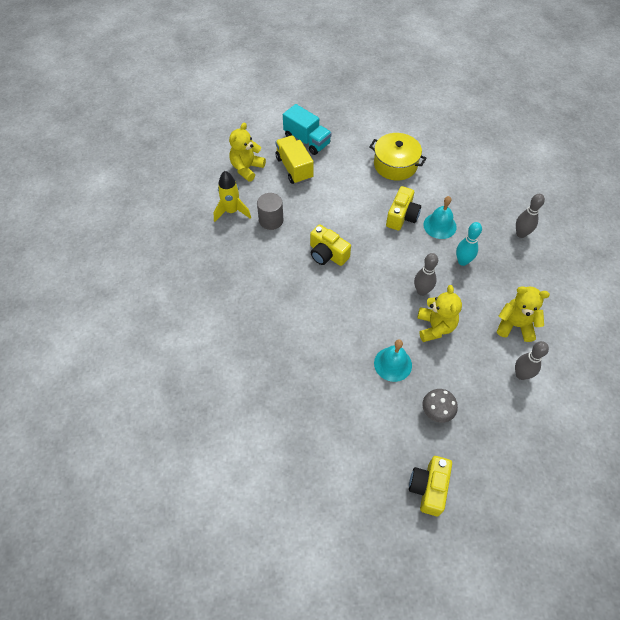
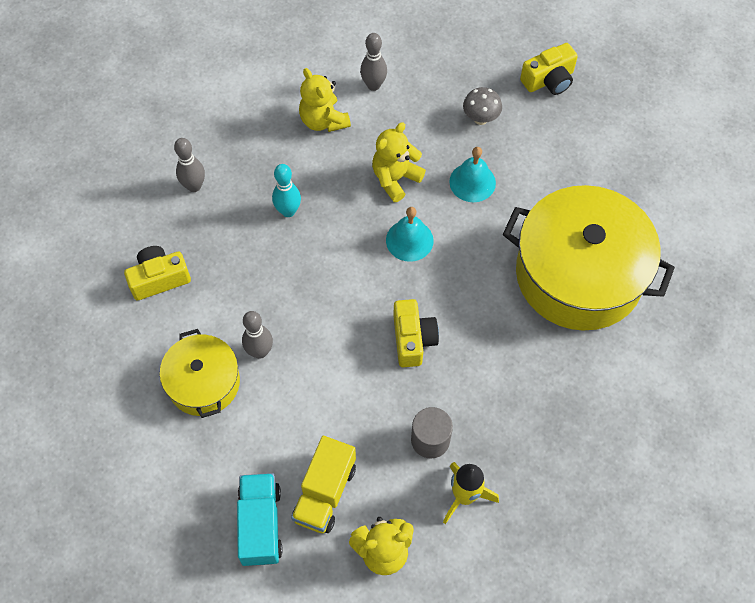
camera: 135 degrees left, 5 degrees up
(276, 361) = (579, 274): none -> yellow pot
(402, 216) = (282, 311): yellow camera -> yellow camera (159, 279)
(422, 291) = (365, 219): grey bowling pin -> grey bowling pin (260, 351)
(440, 225) = (258, 265): turquoise bell -> turquoise bell (409, 240)

